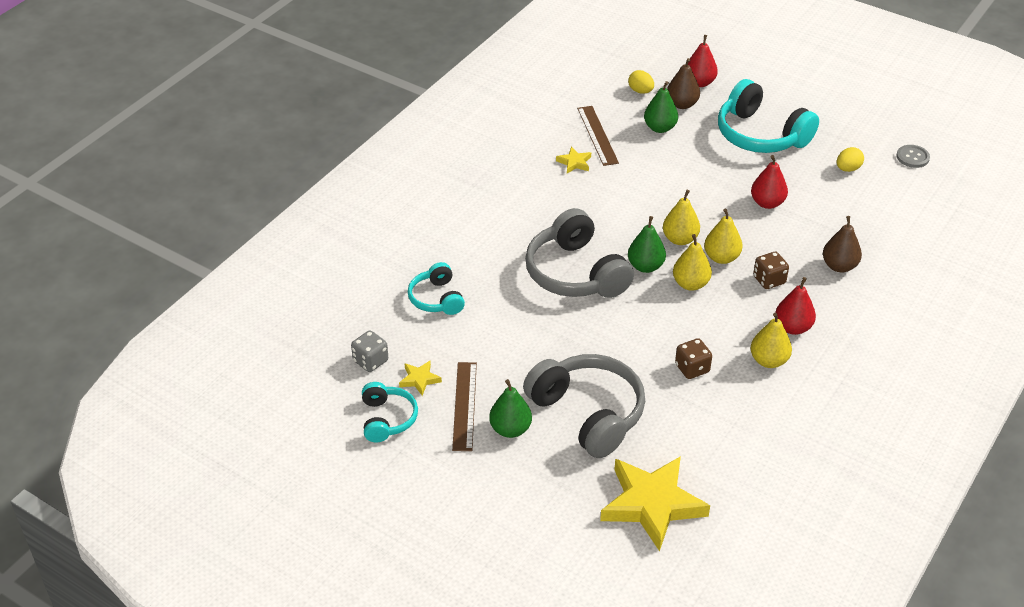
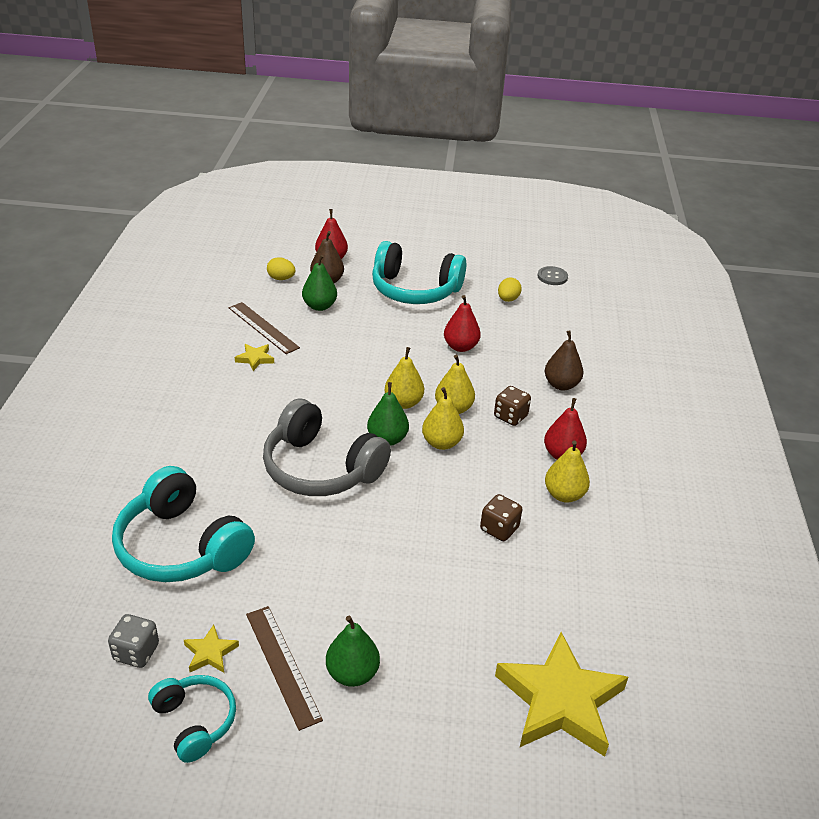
camera: 30 degrees left, 5 degrees down
(436, 299) = (181, 546): turquoise headphones -> turquoise headphones, size x1.81
(588, 413) = (427, 619): grey headphones -> none

